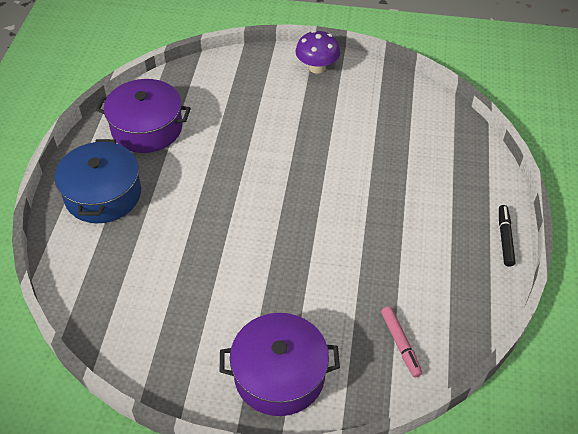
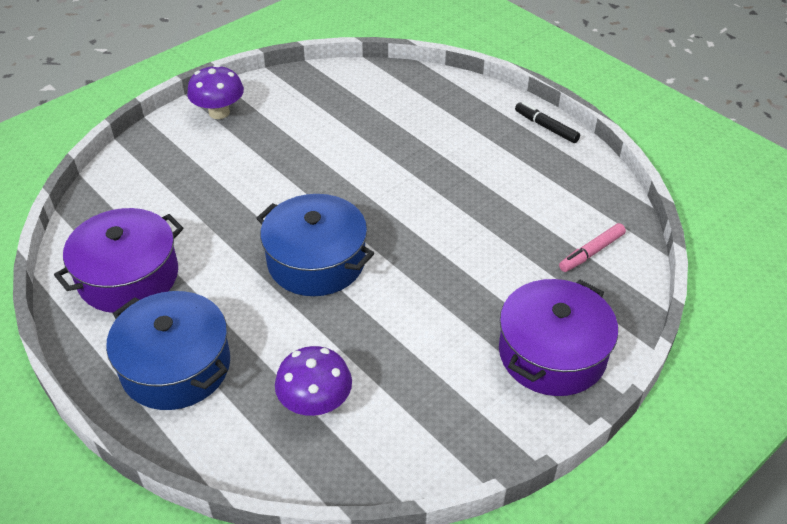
camera: 50 degrees left, 5 degrees down
(130, 275) = (315, 403): none -> purple mushroom
(240, 200) = (316, 261): none -> blue pot
(400, 343) = (592, 252): pink marker -> pink marker turned 120 degrees clockwise

